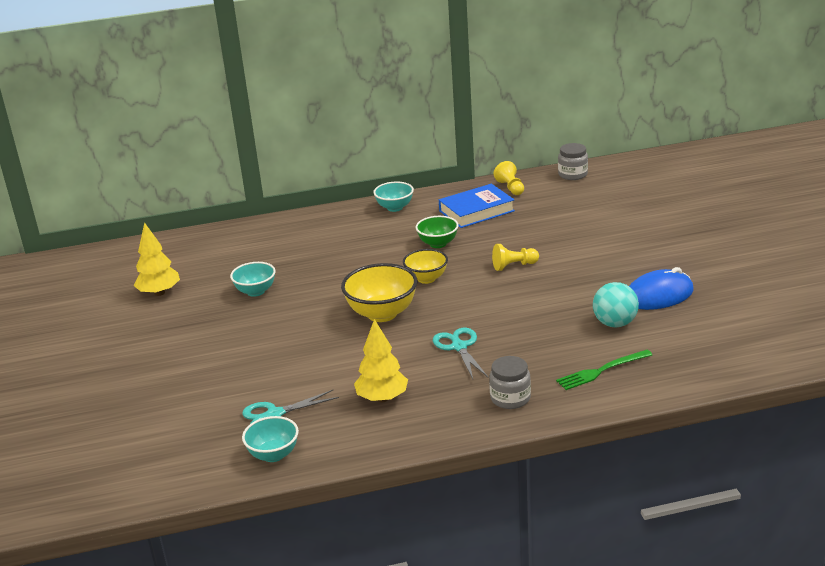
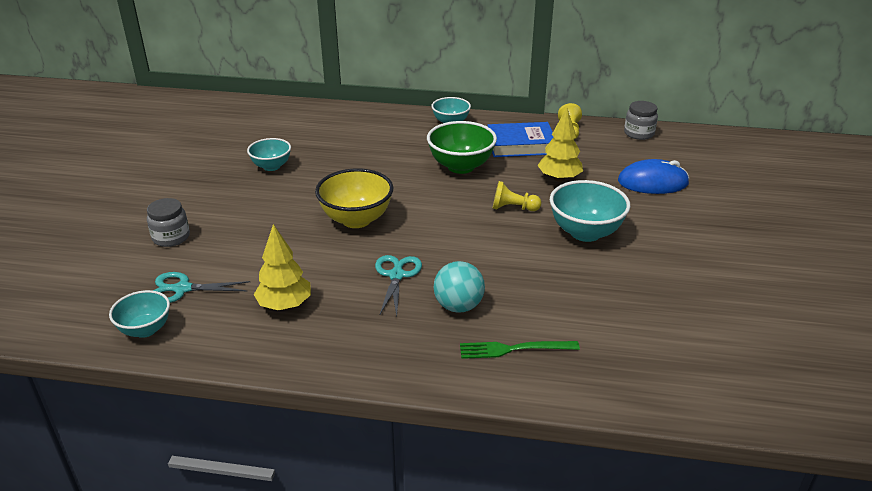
camera: 20 degrees right, 5 degrees up
(159, 293) = (198, 145): yellow tree -> yellow tree (559, 178)
(426, 279) = (423, 197): yellow bowl -> none
(438, 244) = (461, 166): green bowl -> green bowl, size x1.60
(510, 398) = (400, 348): grey jar -> grey jar (171, 237)
(590, 268) = (585, 232): none -> turquoise bowl
(615, 323) = (567, 300): turquoise ball -> turquoise ball (458, 306)
(658, 295) = (635, 283): blue mouse -> blue mouse (652, 182)

